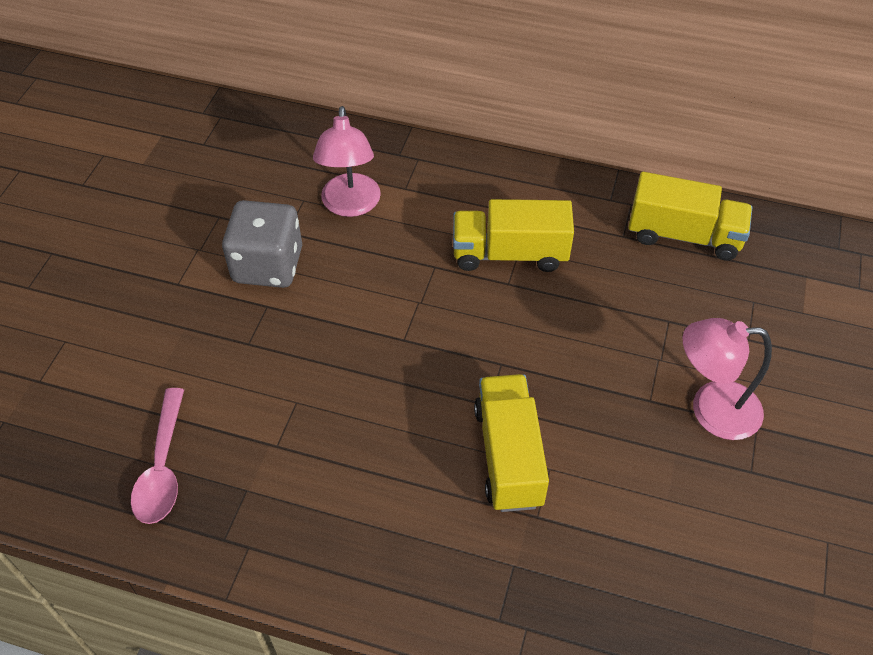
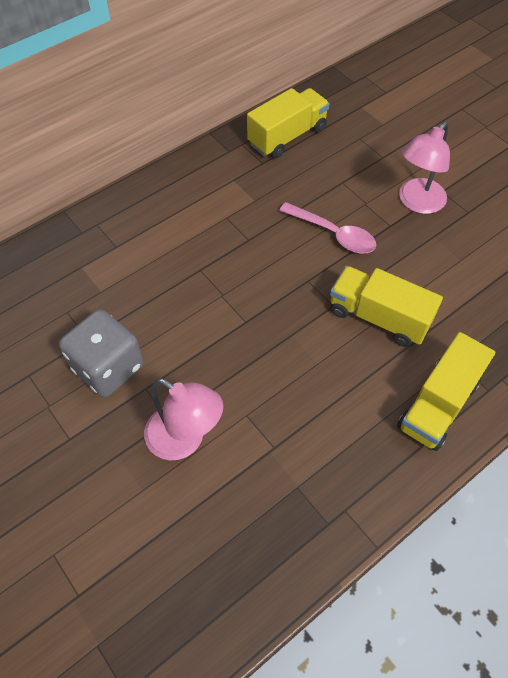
camera: 55 degrees left, 5 degrees up
(163, 467) = (237, 536): pink spoon -> pink spoon (333, 234)
(350, 205) = (100, 286): pink lamp -> pink lamp (185, 440)
(509, 254) = (226, 224): yellow truck -> yellow truck (438, 405)

